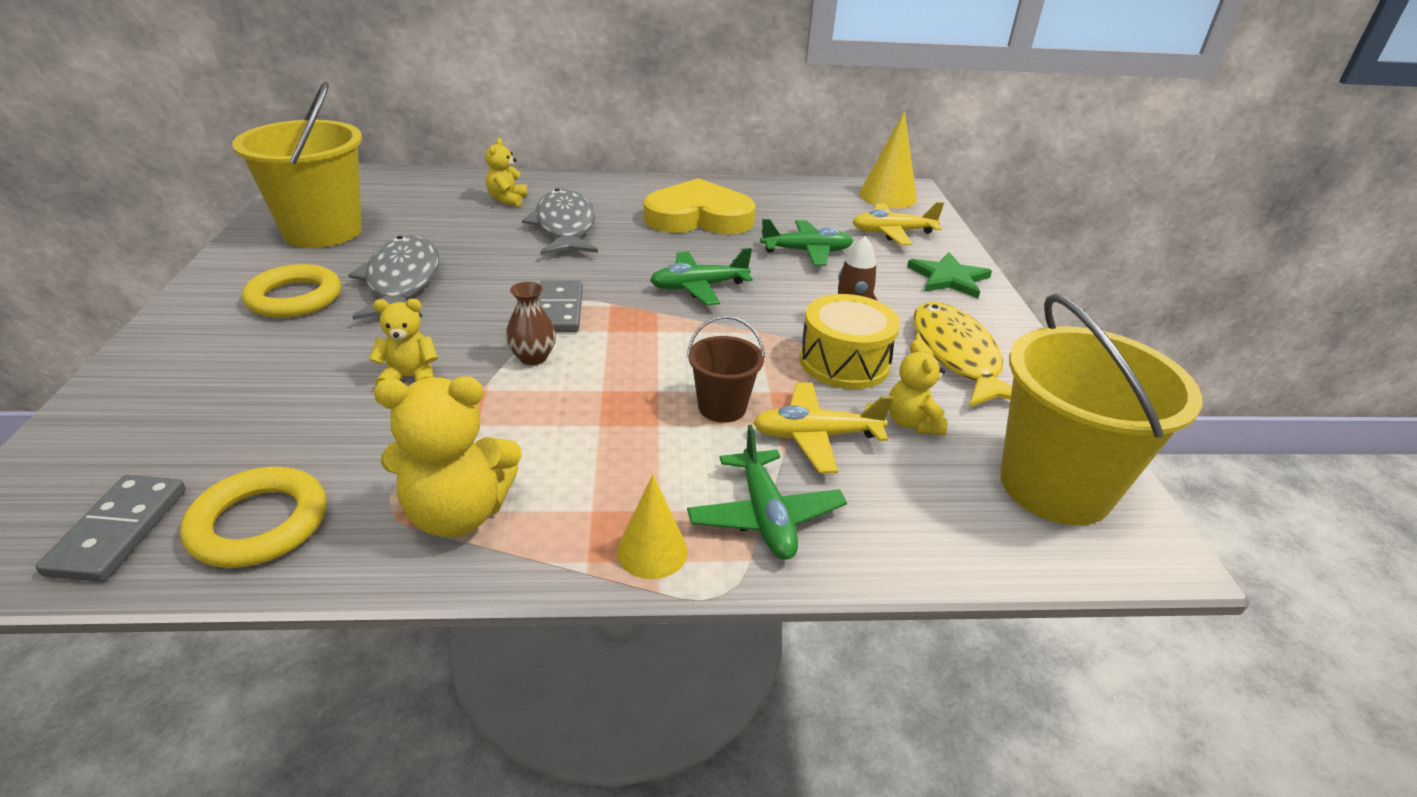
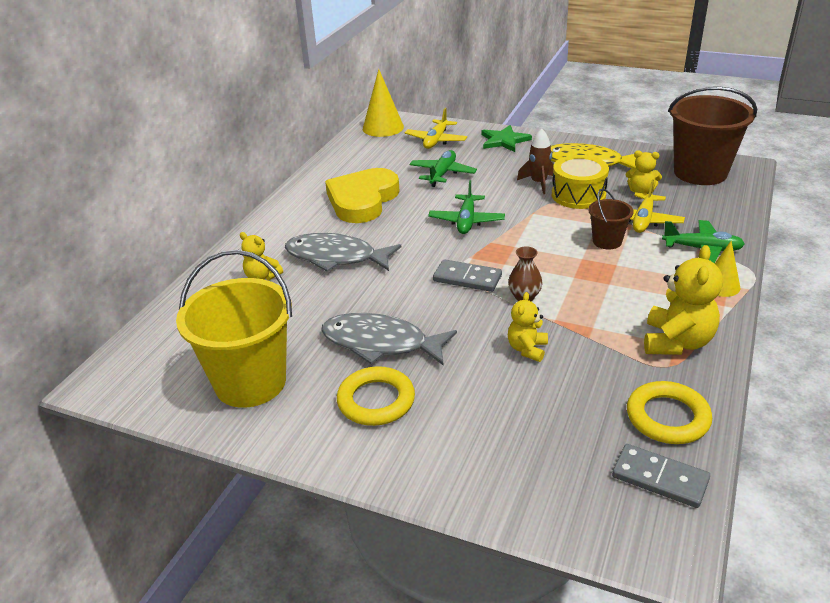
camera: 60 degrees left, 0 degrees up
(1055, 486) = (700, 173): yellow bucket -> brown bucket

